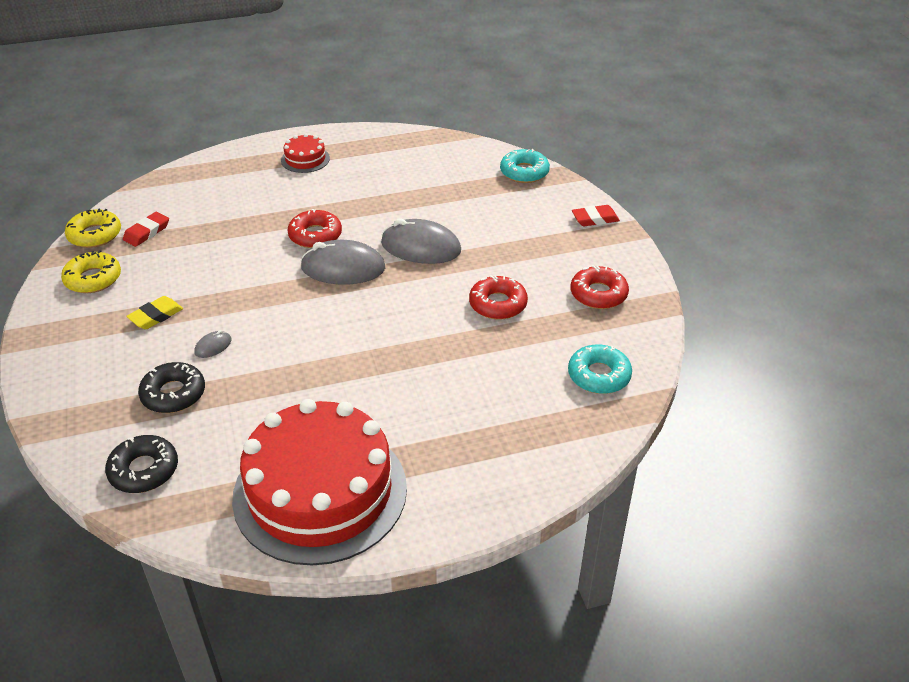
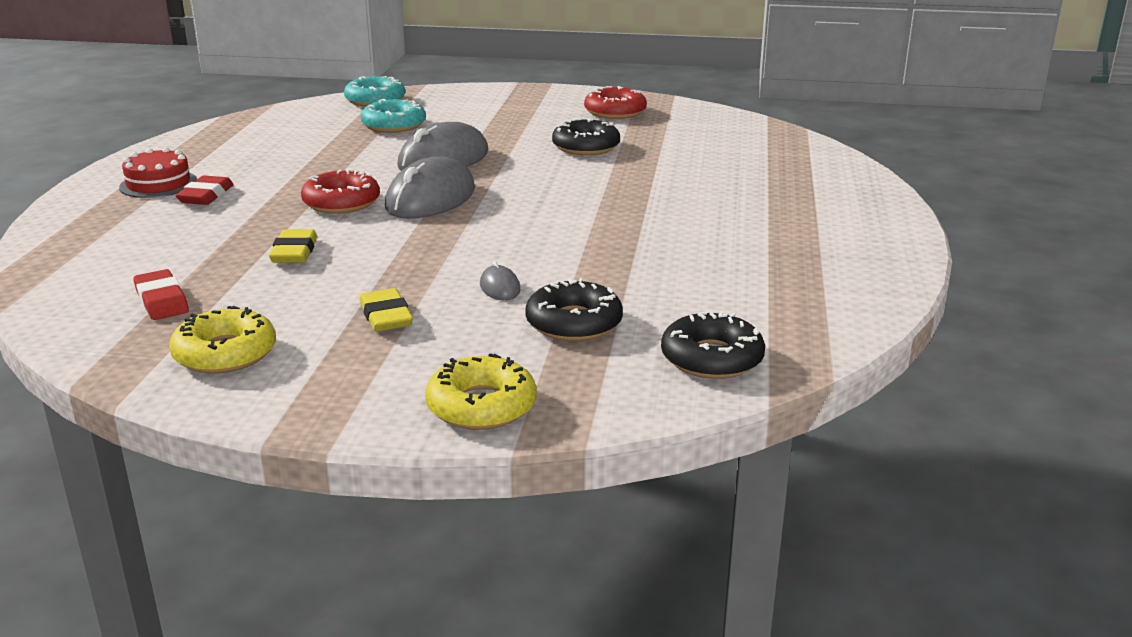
camera: 65 degrees left, 15 degrees down
(95, 235) = (100, 341): yellow donut -> yellow donut (481, 406)
(229, 249) = (294, 252): none -> yellow eraser
(320, 492) = (816, 264): red cake -> none
(498, 304) = (586, 147): red donut -> black donut
(595, 219) = (497, 92): red eraser -> red eraser (206, 196)
(599, 375) = (731, 132): turquoise donut -> turquoise donut (394, 125)

